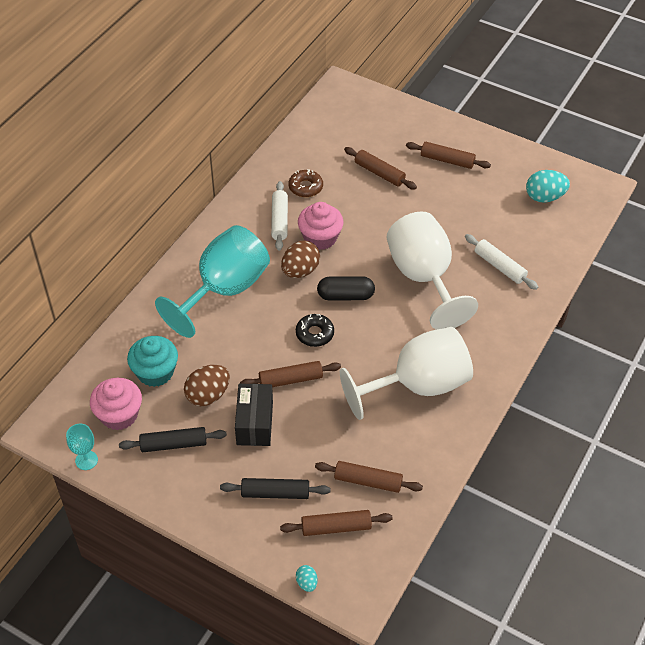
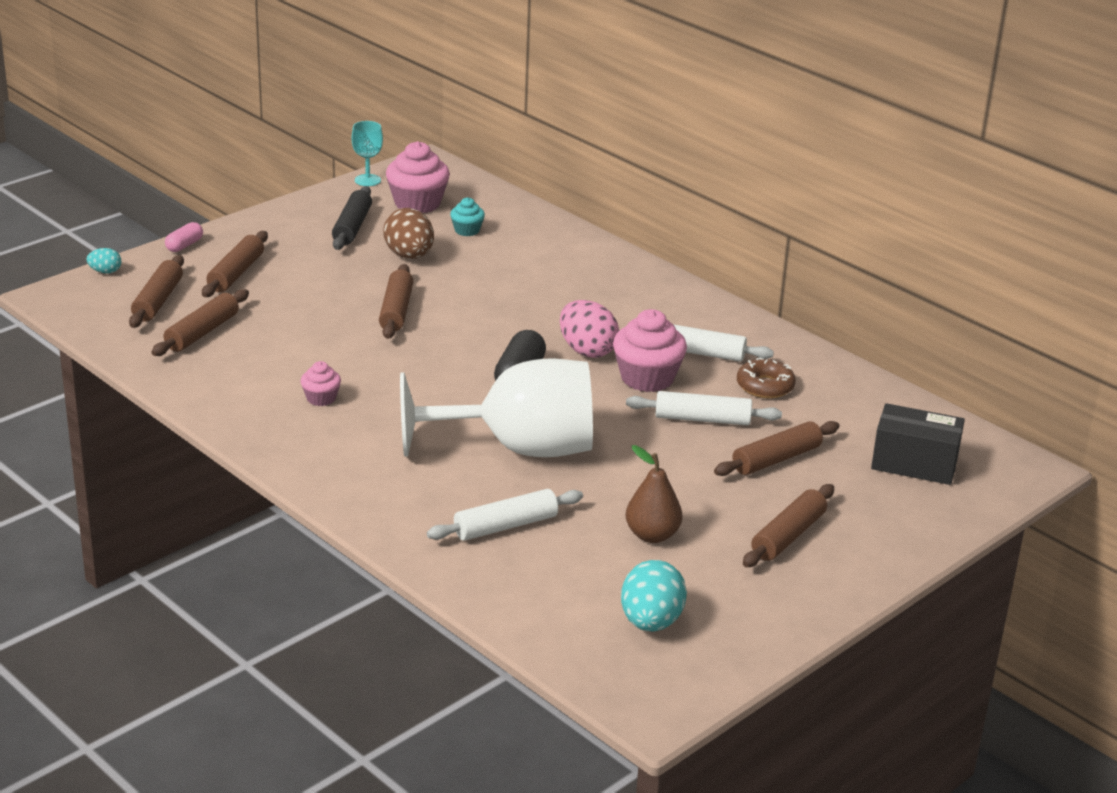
camera: 105 degrees right, 20 degrees down
(155, 372) = (467, 230): turquoise cupcake -> turquoise cupcake, size x0.53
(224, 290) = (580, 291): turquoise goblet -> none
(243, 545) = (184, 245): none -> pink capsule
(255, 423) = (345, 277): black box -> black box (914, 464)
(275, 493) = (236, 273): black rolling pin -> brown rolling pin
(300, 271) = (587, 351): brown egg -> pink egg
(314, 334) = (463, 340): black donut -> none
(354, 207) = (702, 419): none -> white rolling pin
(417, 385) = (321, 398): white goblet -> pink cupcake
(475, 209) = (652, 535): none -> brown pear

